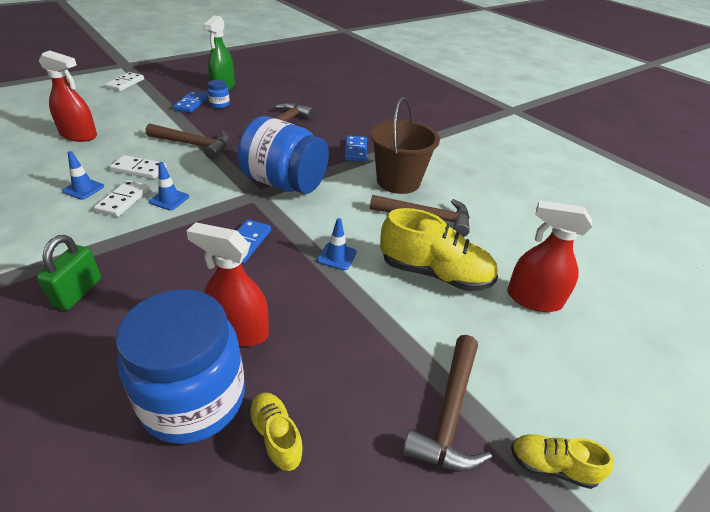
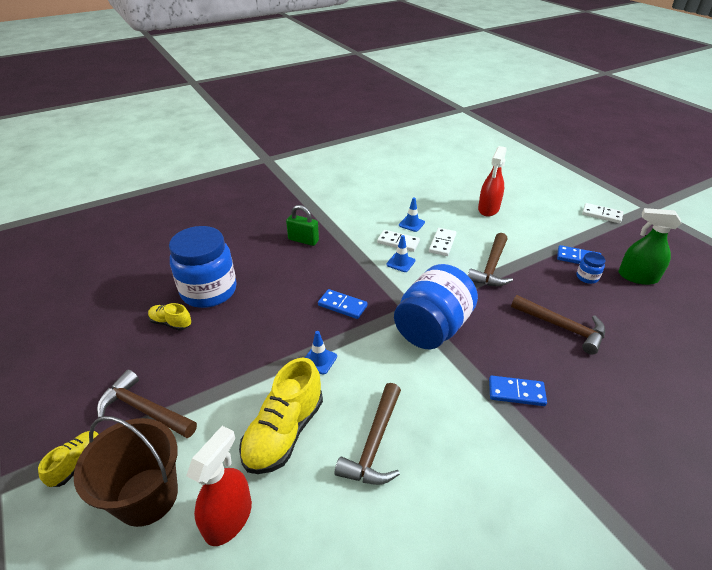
camera: 100 degrees right, 0 degrees up
(239, 330) = (253, 306): red spray bottle -> none
(276, 436) = (171, 323): yellow shoe -> yellow shoe turned 135 degrees counterclockwise
(398, 181) = (449, 428): brown bucket -> brown bucket (147, 496)

